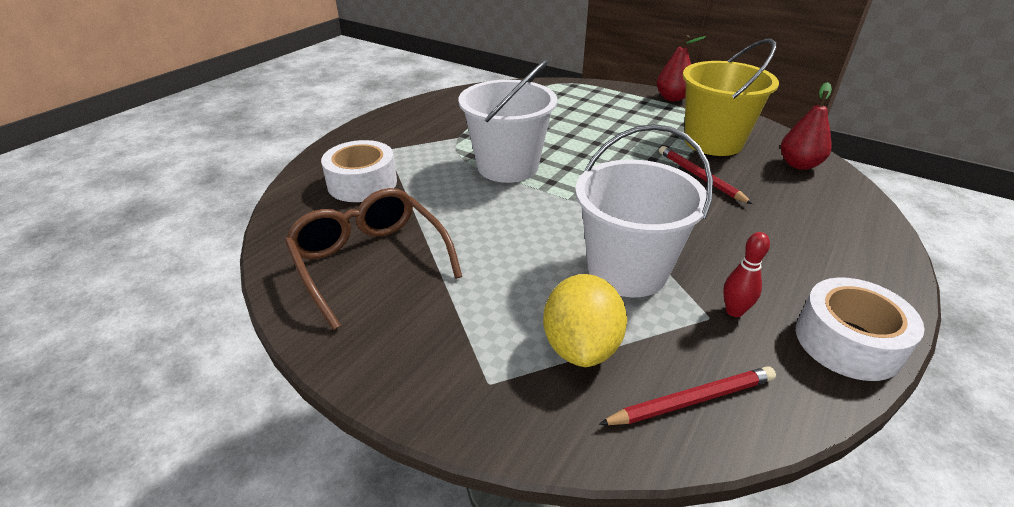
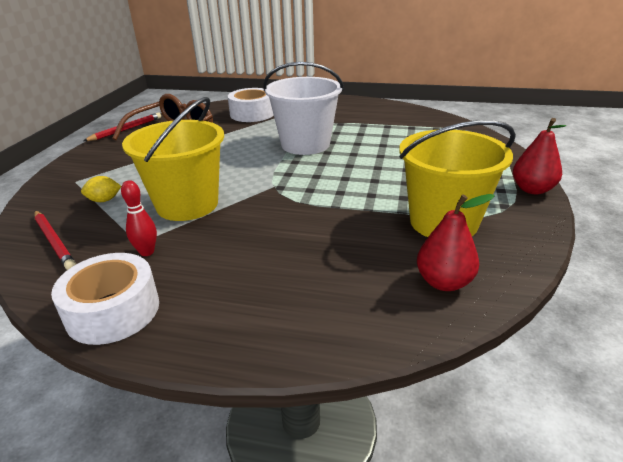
camera: 70 degrees right, 5 degrees down
(581, 346) = (104, 200): yellow lemon -> yellow lemon, size x0.51
(627, 270) = (187, 204): white bucket -> yellow bucket
(700, 177) = (355, 221): red pencil -> red pencil (126, 129)

